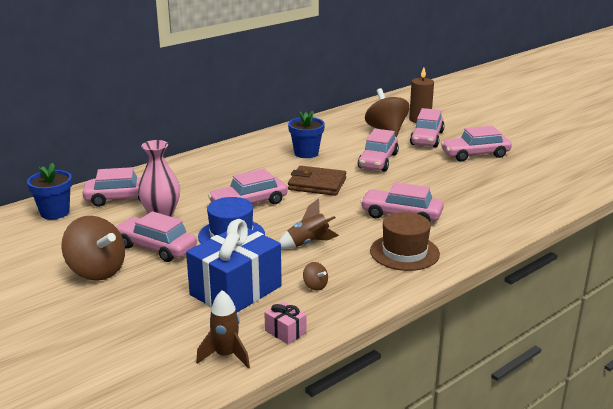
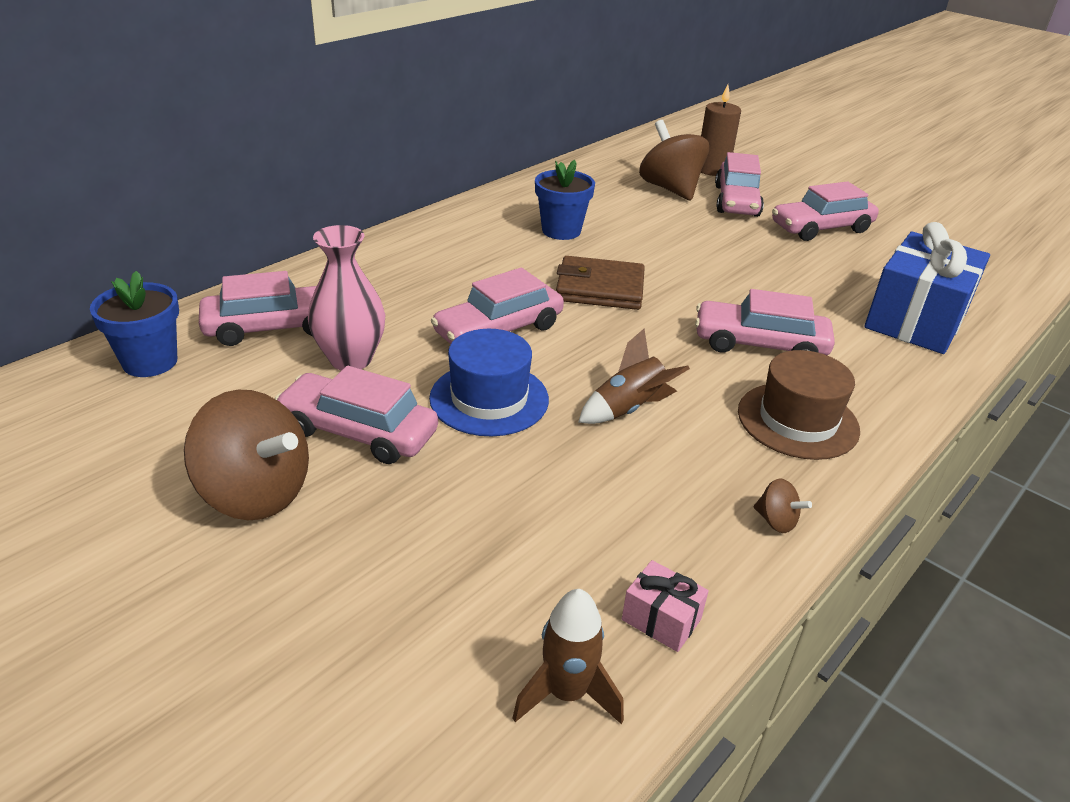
camera: 10 degrees left, 10 degrees up
(235, 290) = (535, 523): blue gift -> blue gift (915, 320)
(315, 286) = (675, 504): brown spinning top -> brown spinning top (776, 521)
(378, 161) = (680, 242): pink car -> none

